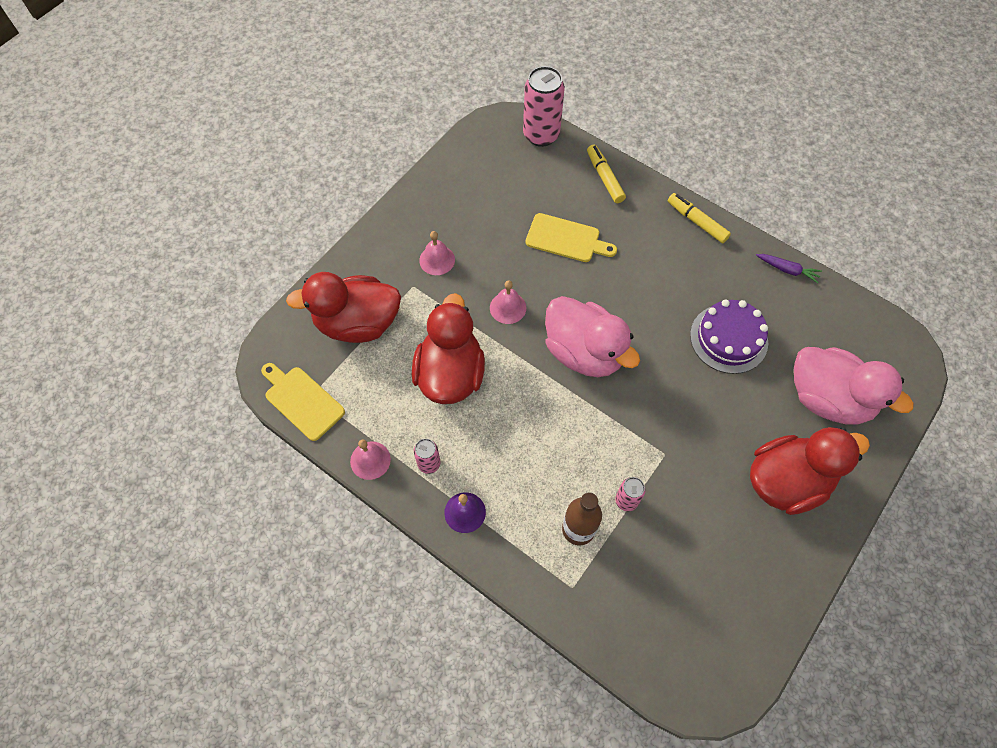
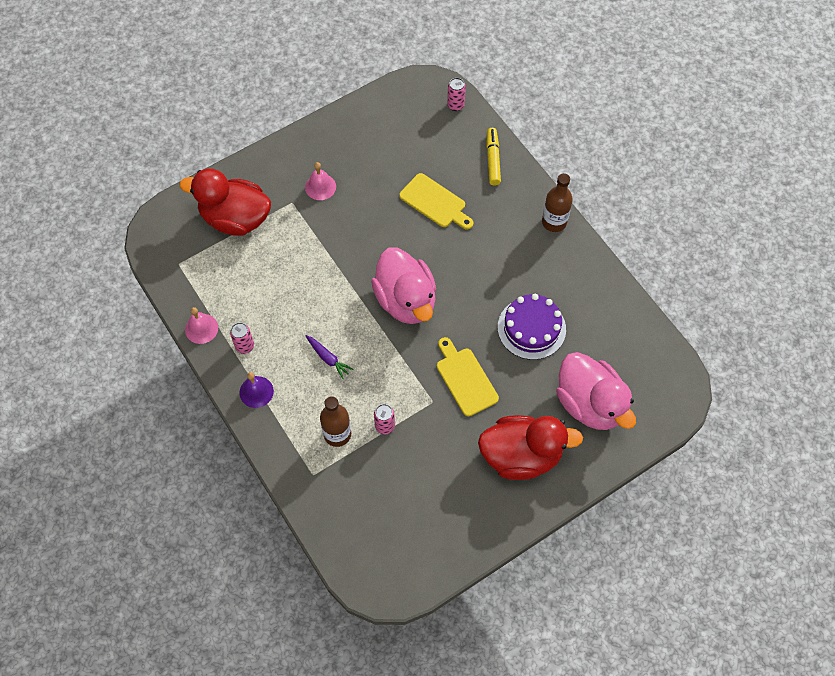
camera: 20 degrees right, 0 degrees up
(302, 401) = (168, 266): yellow cutting board -> yellow cutting board (465, 379)
(450, 374) = (291, 282): red duck -> none
(508, 307) = (360, 244): pink bell -> none
(541, 135) = (455, 105): pink can -> pink can, size x0.51
(697, 221) = (554, 222): yellow marker -> brown bottle
(787, 270) = (612, 287): purple carrot -> purple carrot (328, 358)

